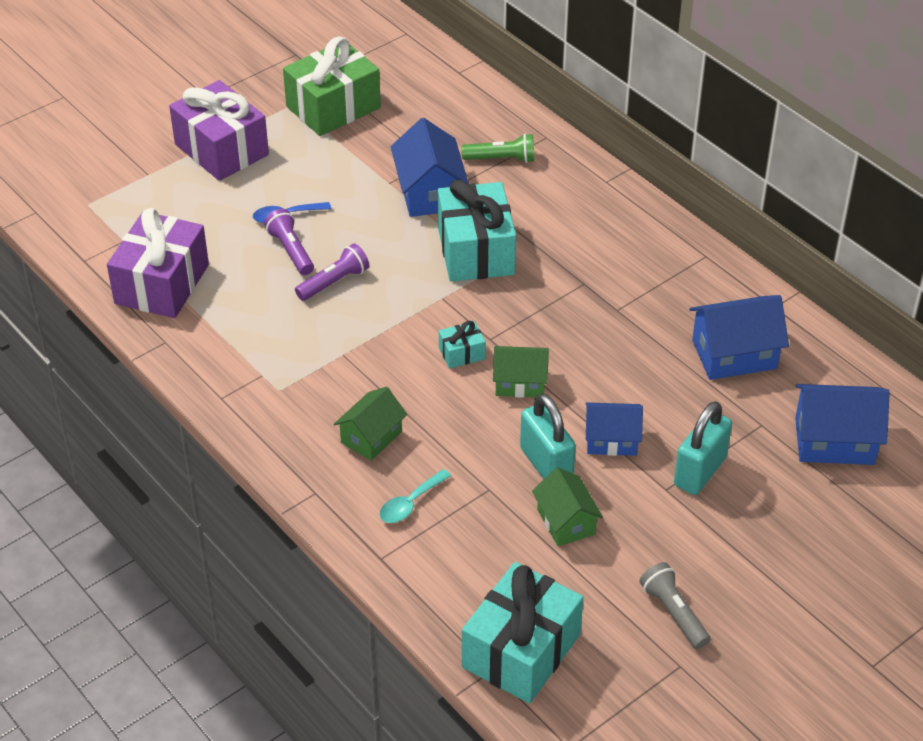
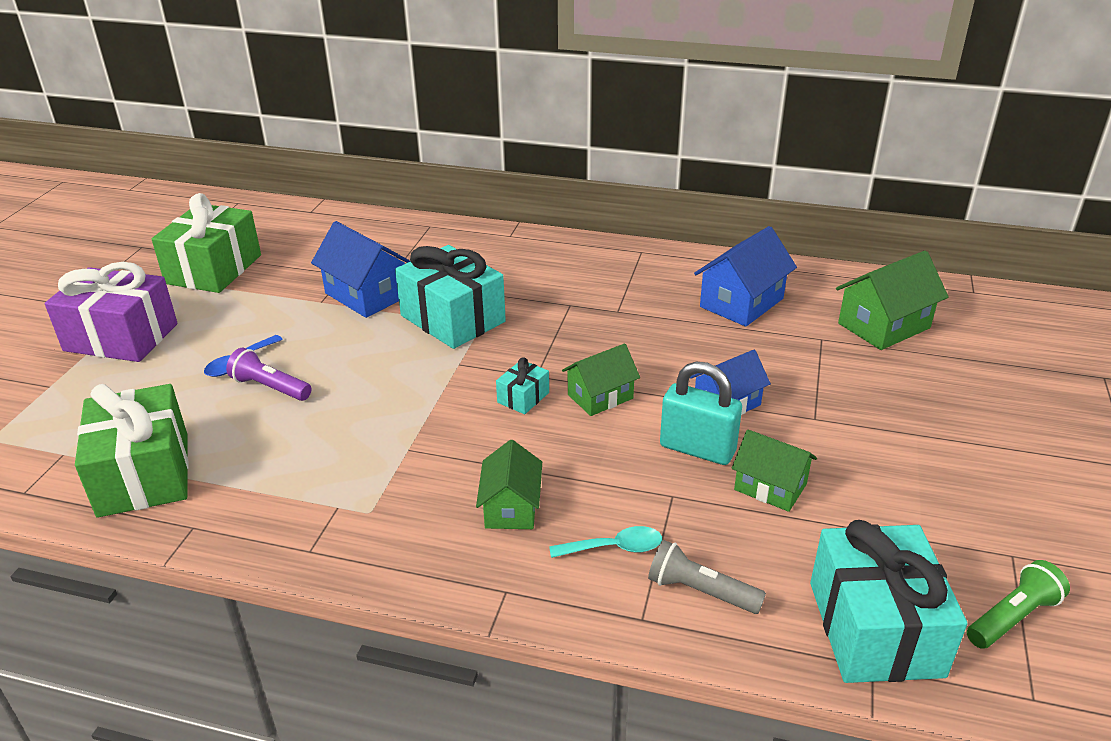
camera: 35 degrees left, 10 degrees down
(162, 284) = (144, 474): purple gift -> green gift
(334, 282) = (340, 394): purple flashlight -> none
(410, 503) = (614, 548): turquoise spoon -> turquoise spoon turned 105 degrees counterclockwise
(501, 159) = (407, 251): green flashlight -> green flashlight (1012, 617)
(674, 613) = (948, 513): grey flashlight -> grey flashlight (700, 591)
(700, 472) = (822, 392): turquoise padlock -> none
(834, 441) = (884, 326): blue house -> green house

